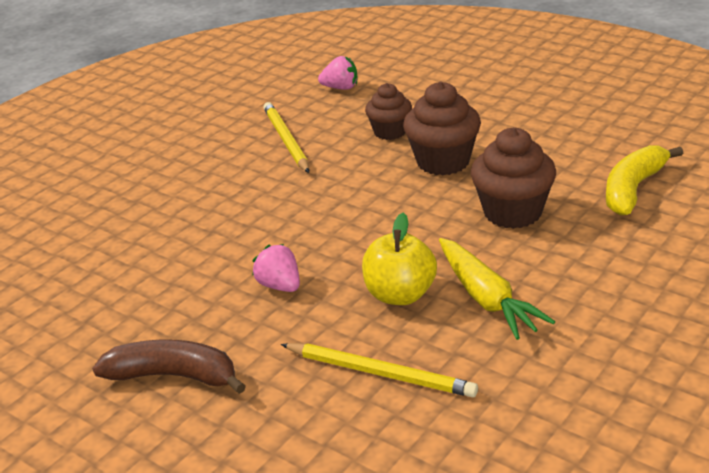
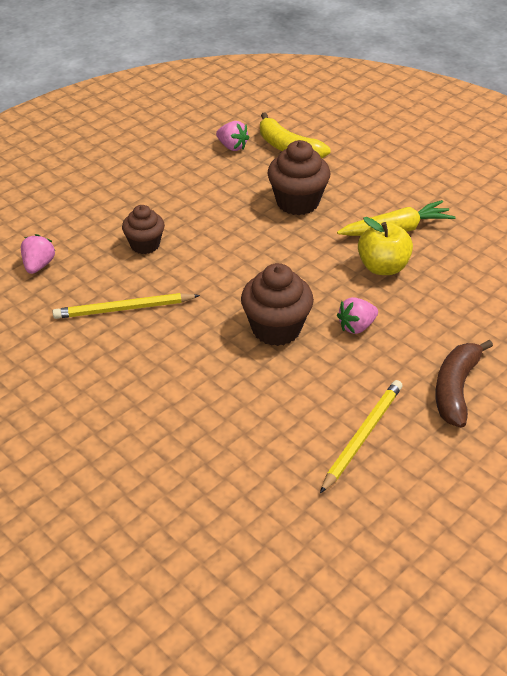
camera: 85 degrees left, 10 degrees up
(380, 373) = (465, 285): yellow pencil -> yellow pencil (362, 436)
(443, 161) = (210, 223): brown cupcake -> brown cupcake (276, 328)
(608, 150) = (232, 147): none -> pink strawberry

